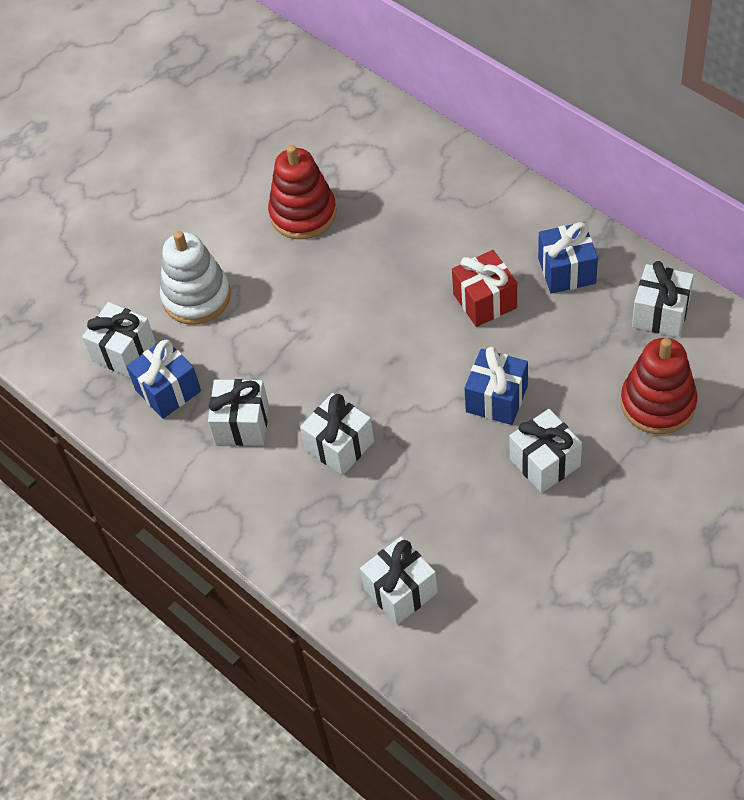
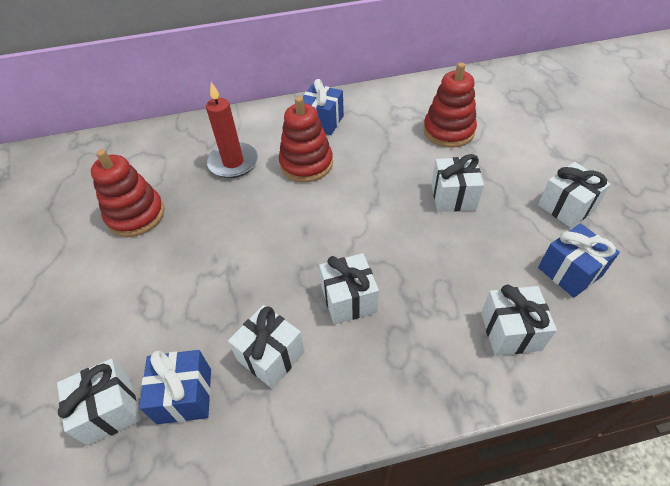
camera: 60 degrees left, 5 degrees down
(196, 297) = (123, 320): white stacking toy -> none
(433, 236) = (233, 162): none -> red candle
(485, 301) = (306, 164): red gift -> red stacking toy
(497, 399) = (385, 195): blue gift -> blue gift (569, 271)
(661, 313) = (388, 103): white gift -> white gift (566, 207)

